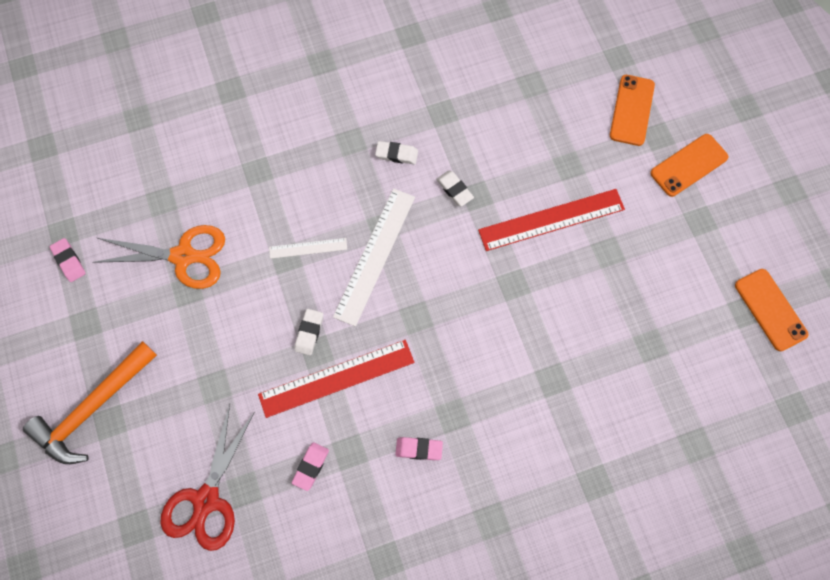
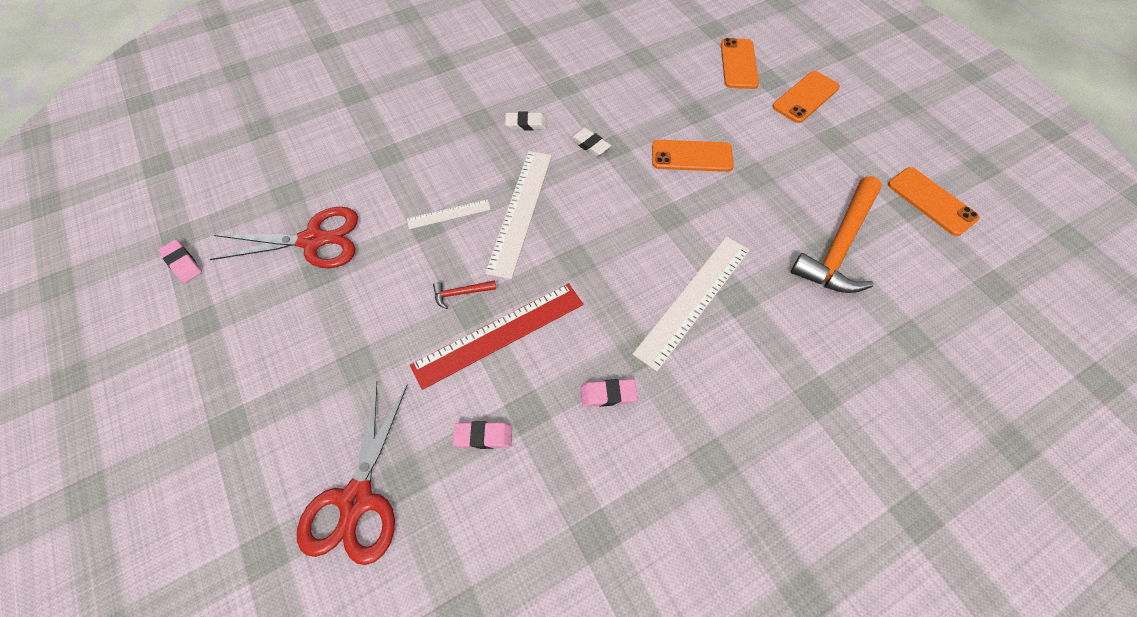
camera: 10 degrees left, 10 degrees down
(93, 408) = (208, 413): orange hammer -> orange hammer (839, 245)
(184, 256) = (314, 240): orange scissors -> red scissors
(309, 333) = (461, 293): white eraser -> red hammer
(311, 467) = (483, 436): pink eraser -> pink eraser turned 75 degrees clockwise
(513, 375) = (694, 300): none -> white ruler
(551, 220) = (691, 156): red ruler -> orange phone

